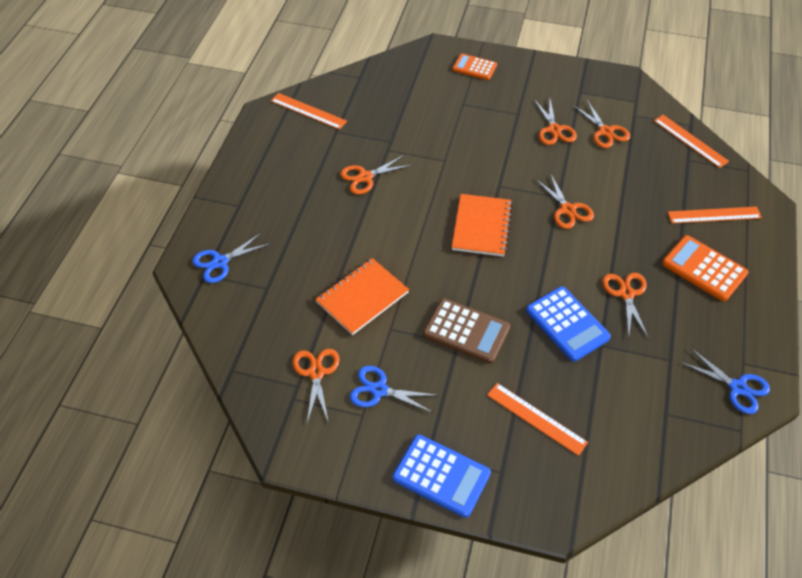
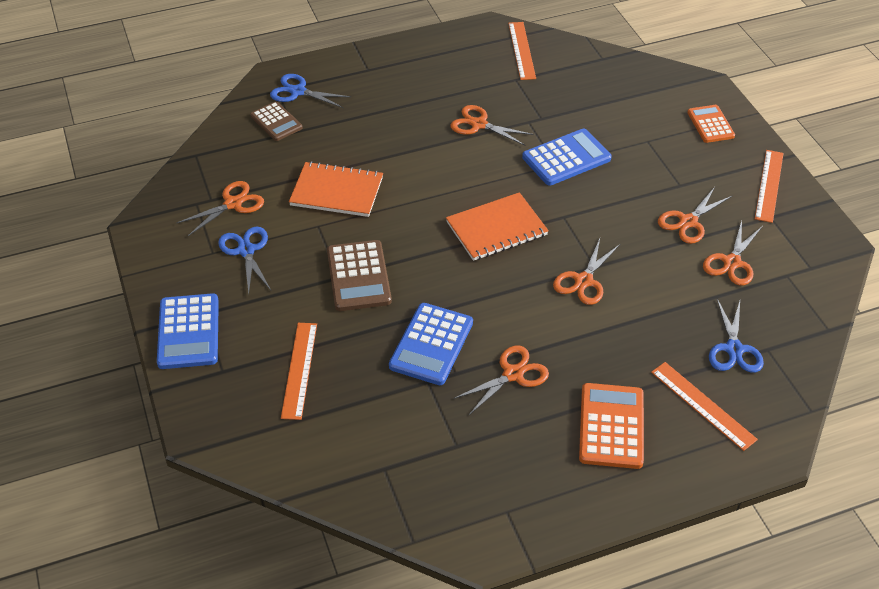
camera: 55 degrees right, 5 degrees down
(243, 295) = (276, 122): none -> brown calculator
(443, 152) = (566, 158): none -> blue calculator
(690, 141) = (800, 339): orange ruler -> orange ruler (769, 185)
(737, 387) = (468, 518): blue scissors -> blue scissors (734, 349)

